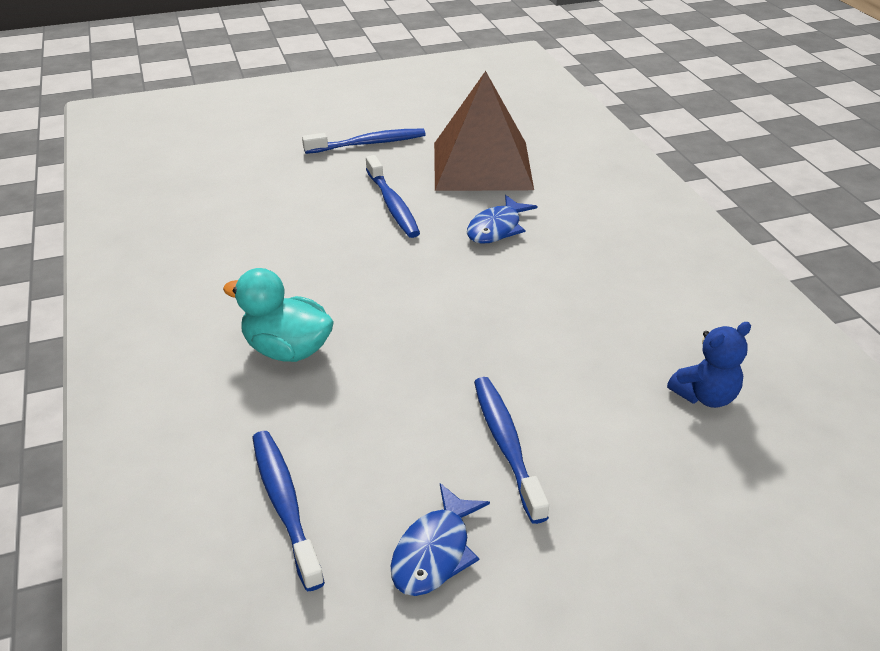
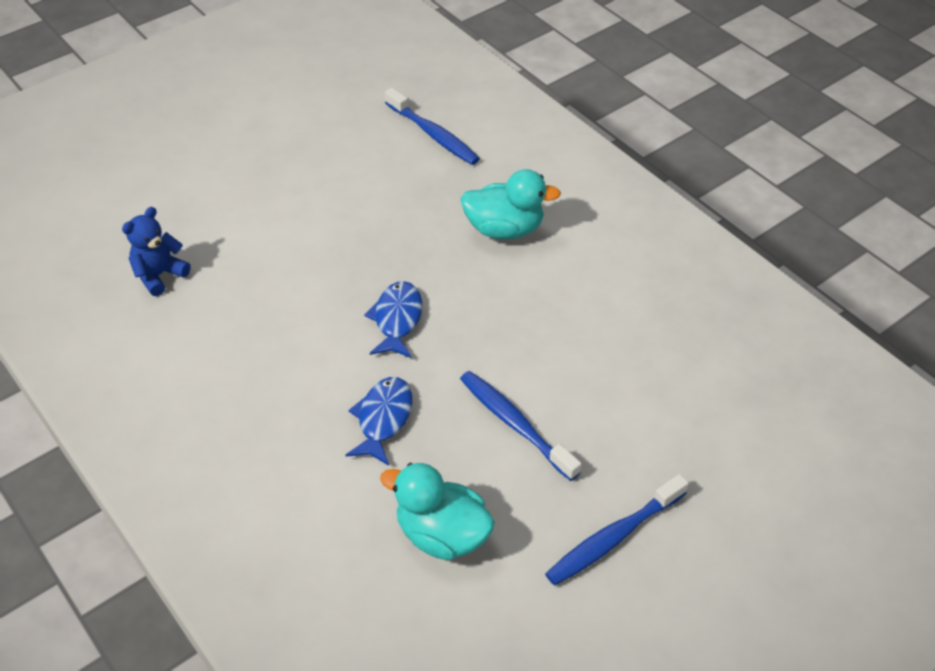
camera: 160 degrees right, 10 degrees up
(435, 552) = (331, 134): blue fish -> blue fish (397, 320)
(482, 165) = (442, 534): brown pyramid -> turquoise duck
(506, 444) = (306, 202): blue toothbrush -> none

